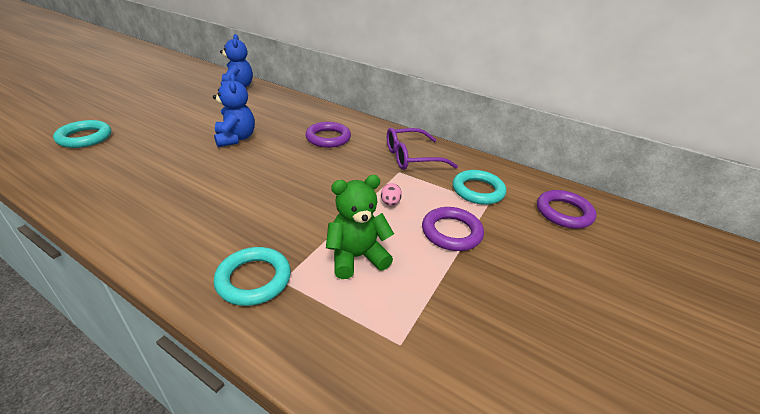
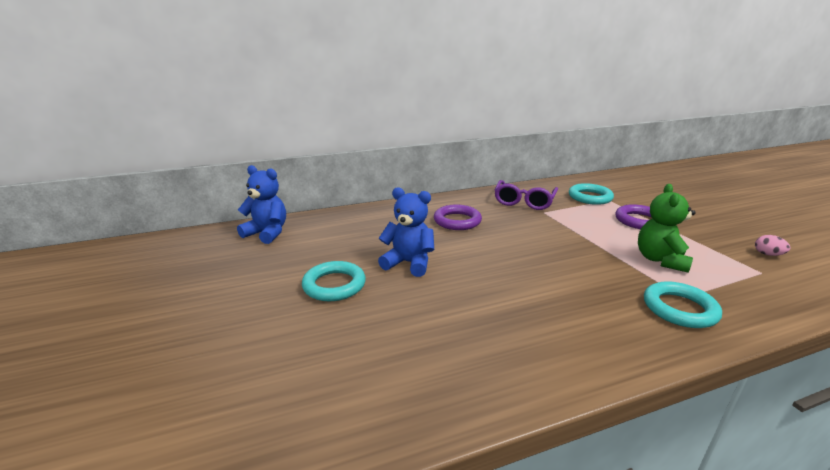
camera: 50 degrees left, 10 degrees down
(85, 137) = (275, 372): turquoise ring -> turquoise ring (334, 285)
(390, 203) = (590, 228): pink egg -> pink egg (767, 254)
(564, 212) = (631, 185): purple ring -> none

